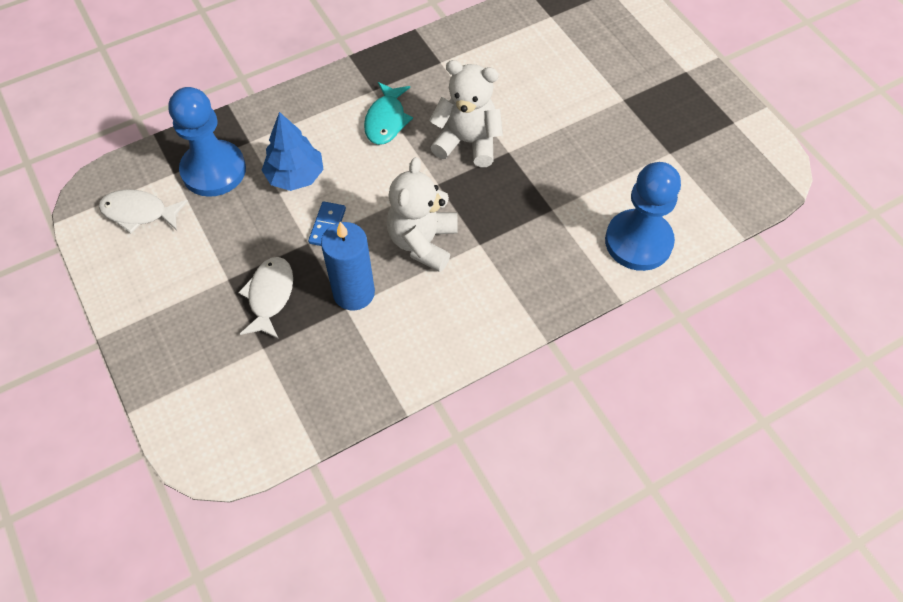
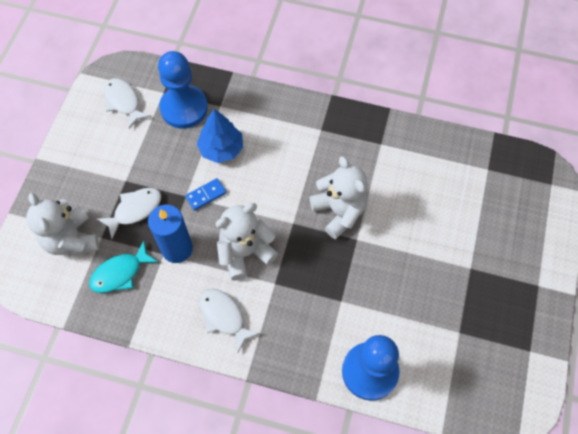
camera: 45 degrees right, 5 degrees up
(232, 376) = (71, 239): none -> white teddy bear
(386, 120) = (307, 156): turquoise fish -> turquoise fish (120, 273)
(467, 309) = (224, 317): none -> white fish

